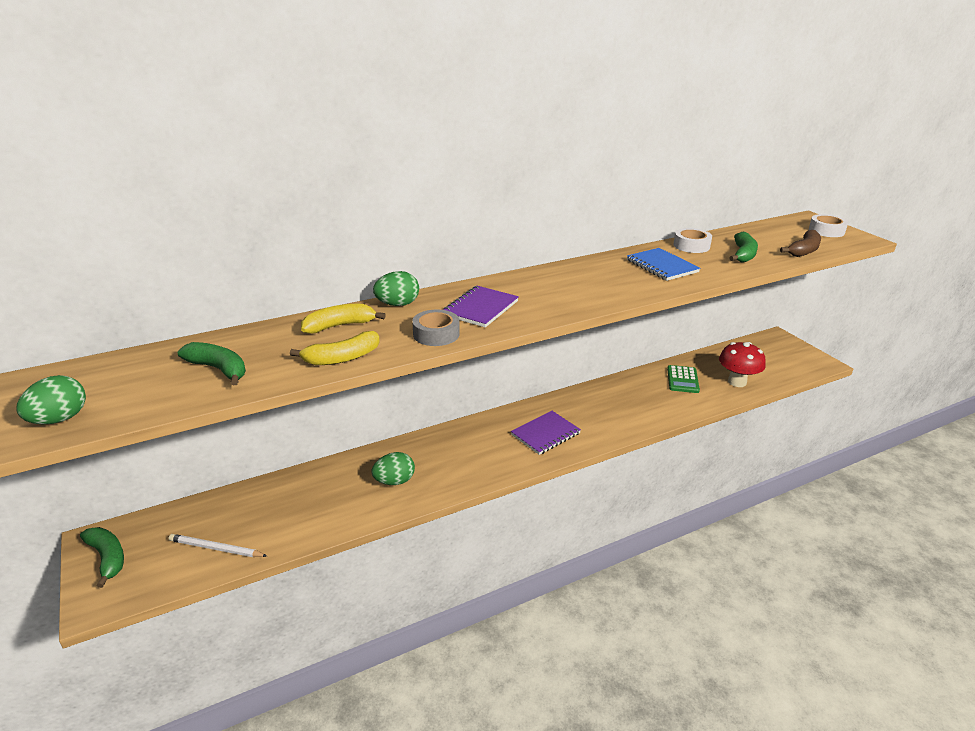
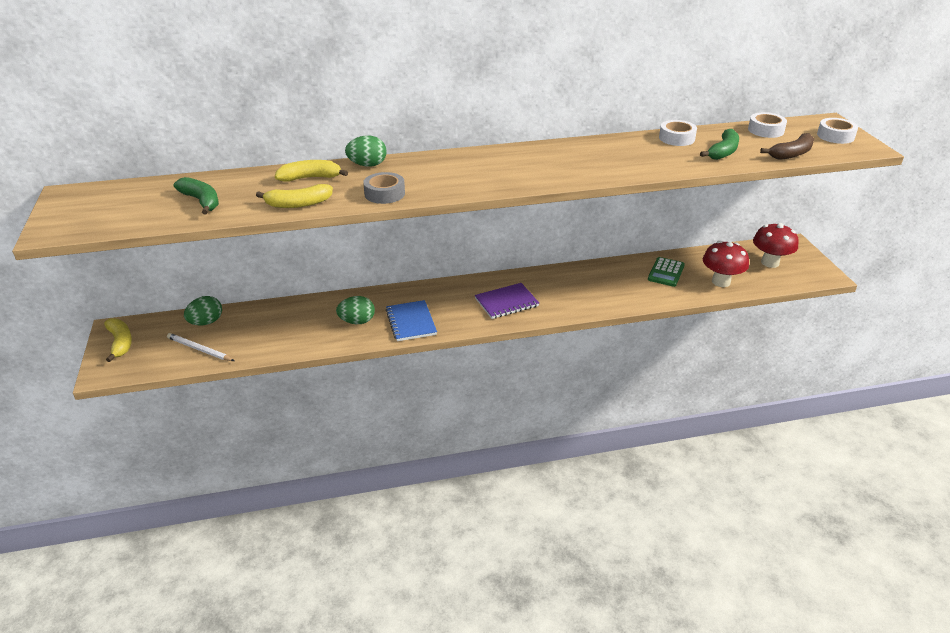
camera: 15 degrees right, 5 degrees up
(59, 419) = (77, 223): green egg -> green egg (206, 322)
(107, 557) = (120, 343): green banana -> yellow banana
(480, 308) = (436, 176): purple notebook -> none
(662, 266) = (631, 155): blue notebook -> blue notebook (411, 322)
(763, 231) = (765, 130): none -> white tape
(768, 357) = (770, 262): none -> red mushroom

